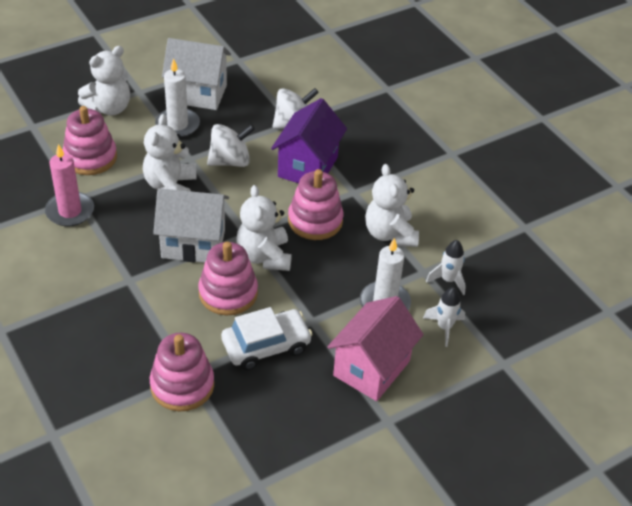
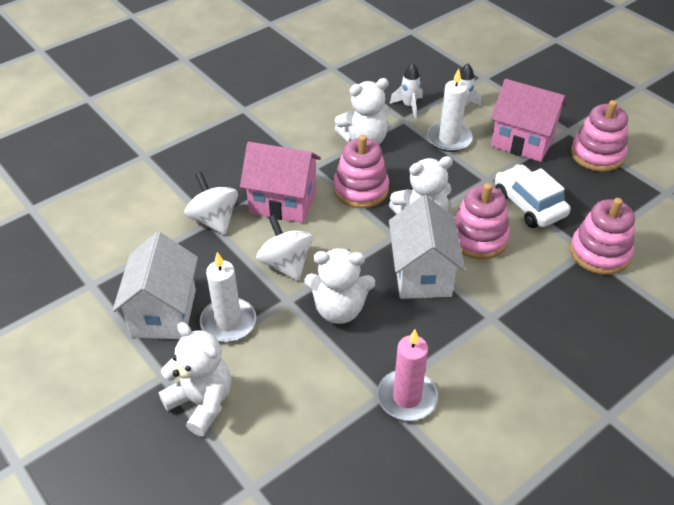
camera: 95 degrees left, 0 degrees up
(90, 157) = (305, 400): pink stacking toy -> pink stacking toy (597, 154)
(308, 167) = (283, 202): purple house -> pink house

